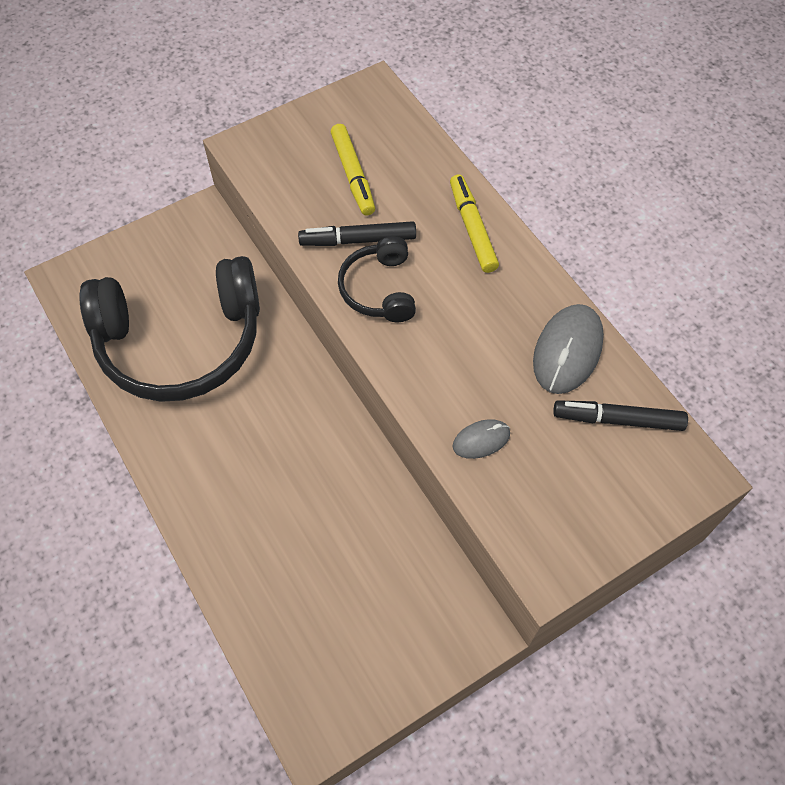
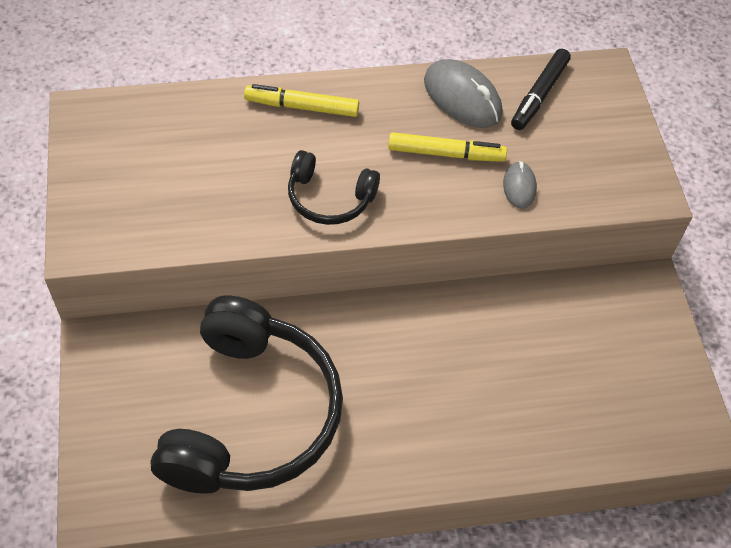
camera: 70 degrees left, 5 degrees down
(353, 175) = (182, 168): yellow marker -> yellow marker (446, 154)
(358, 240) = (264, 193): black marker -> none

